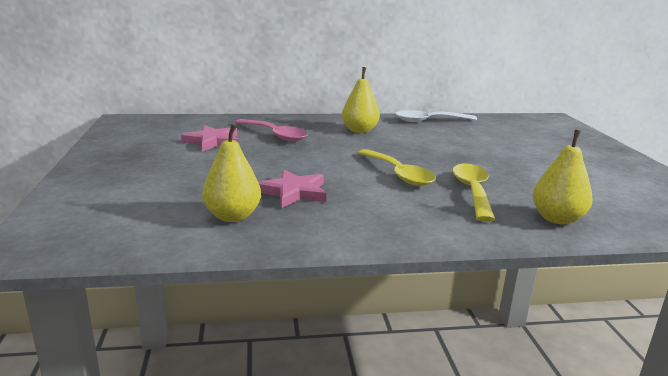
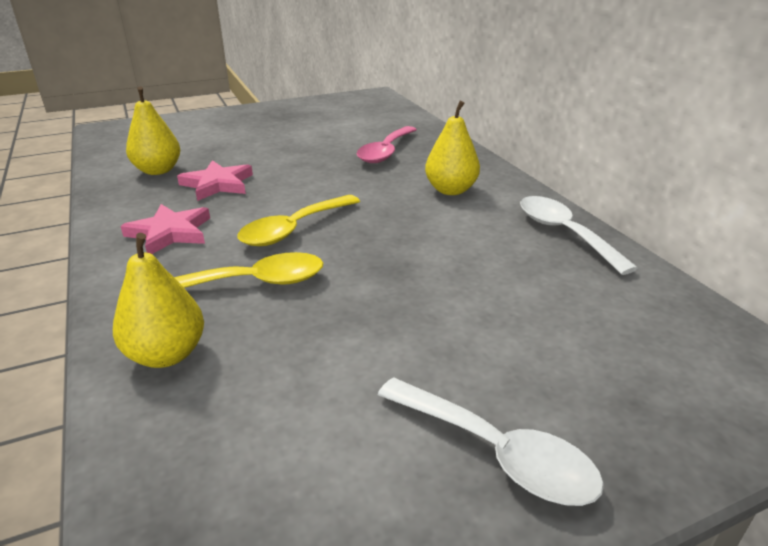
camera: 75 degrees right, 10 degrees up
(212, 141) = (341, 132): pink star -> pink star (170, 233)
(608, 162) = (495, 452): none -> white spoon

